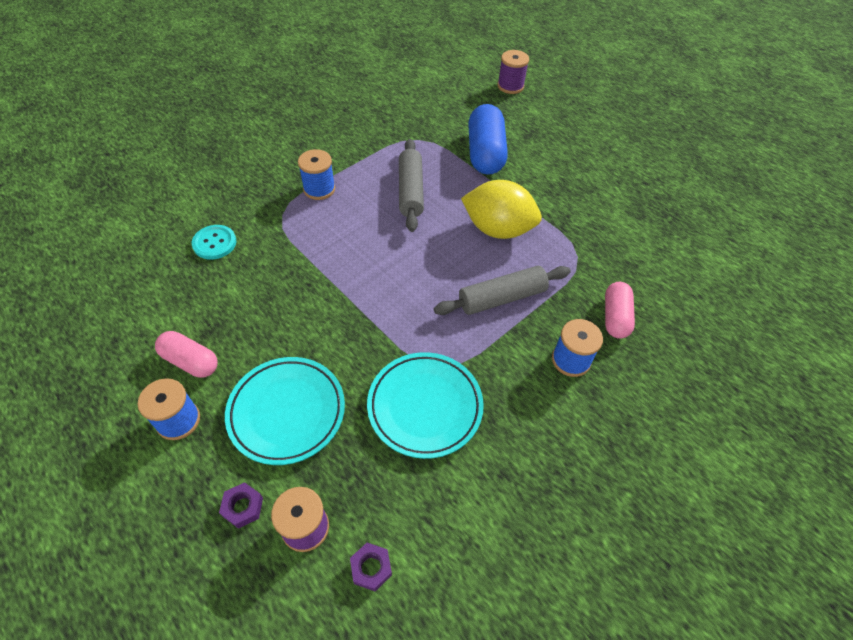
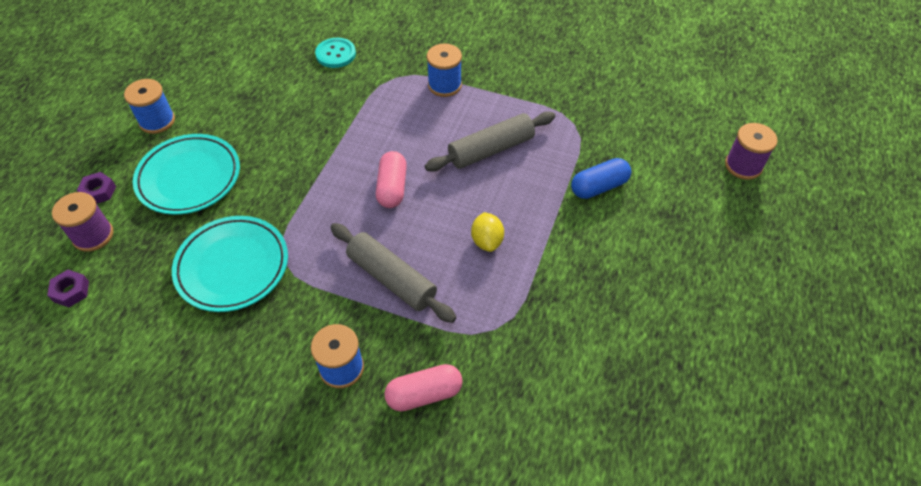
camera: 65 degrees right, 0 degrees up
(190, 361) = (211, 101): pink capsule -> pink capsule (392, 188)
(485, 153) = (599, 187): blue capsule -> blue capsule, size x0.60
(498, 229) = (487, 241): yellow lemon -> yellow lemon, size x0.49

